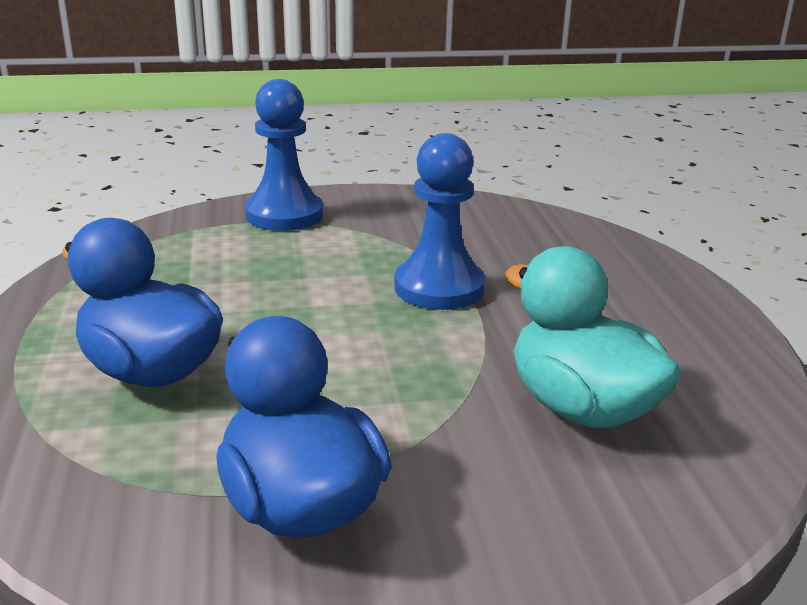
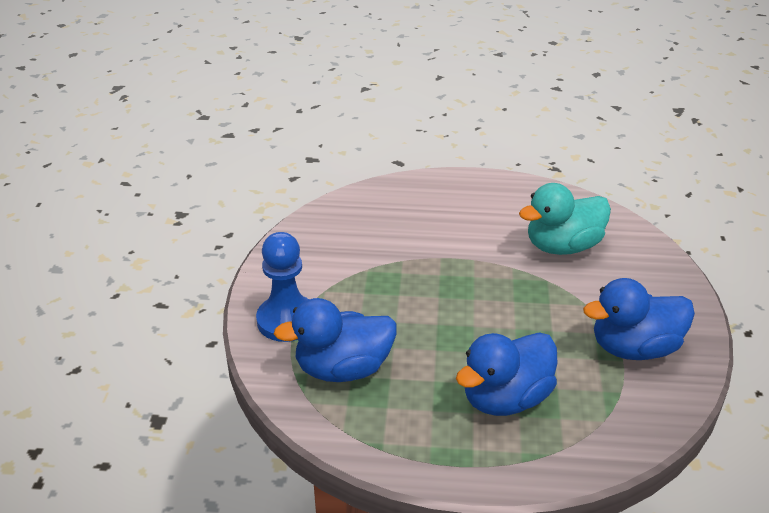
camera: 75 degrees left, 10 degrees up
(201, 254) = (343, 369): none -> blue duck
(439, 288) = (427, 267): blue pawn -> none

